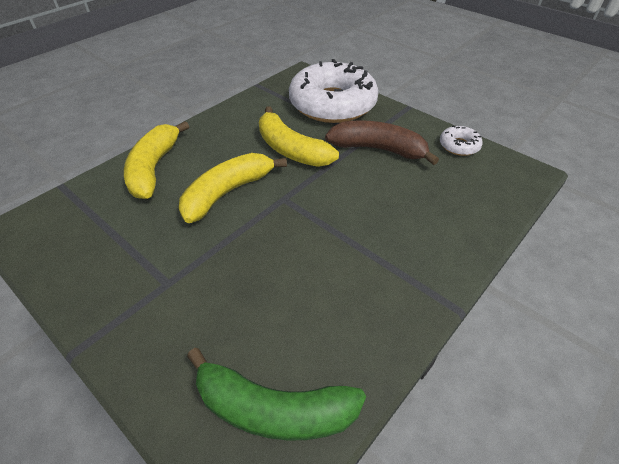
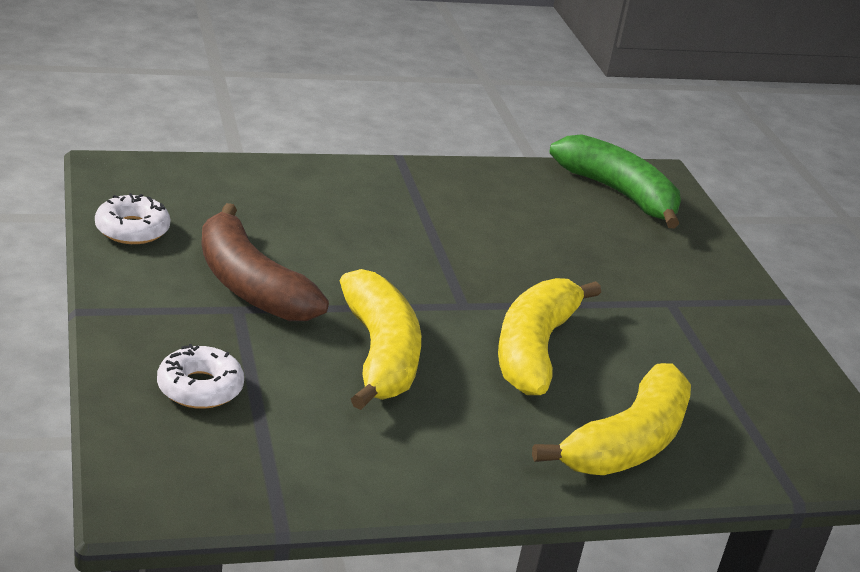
camera: 150 degrees left, 15 degrees down
(227, 192) = (534, 349): yellow banana -> yellow banana turned 120 degrees clockwise
(332, 104) = (200, 388): white donut -> white donut, size x0.42

